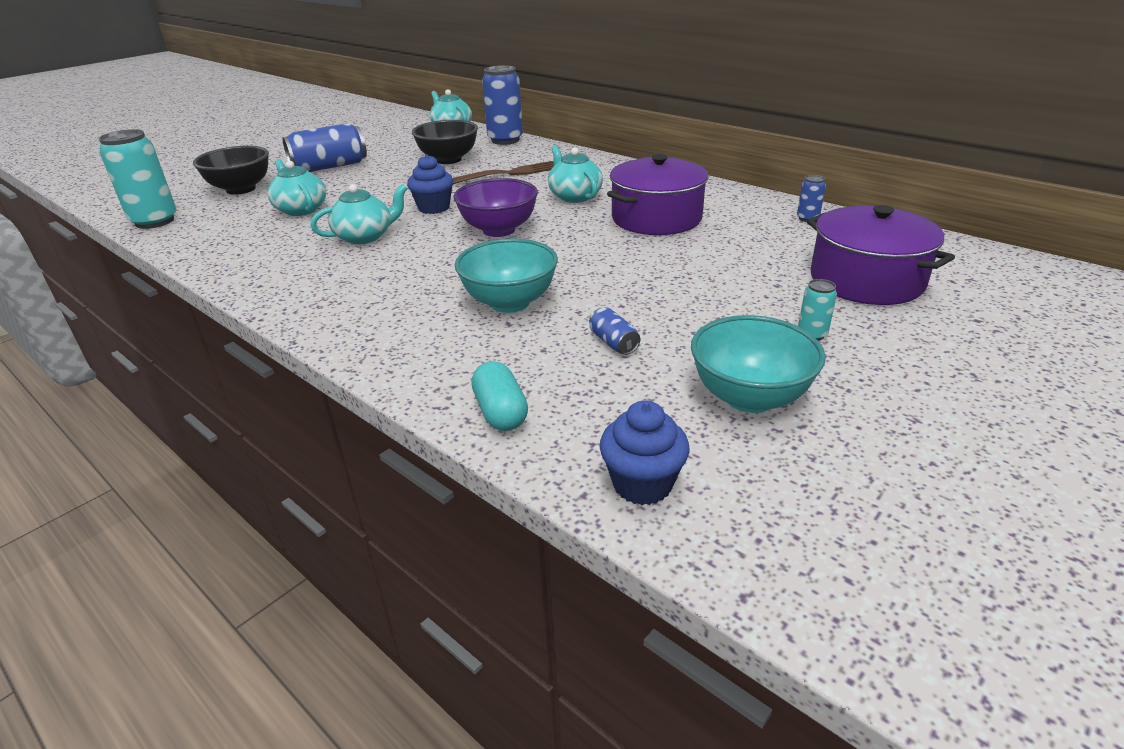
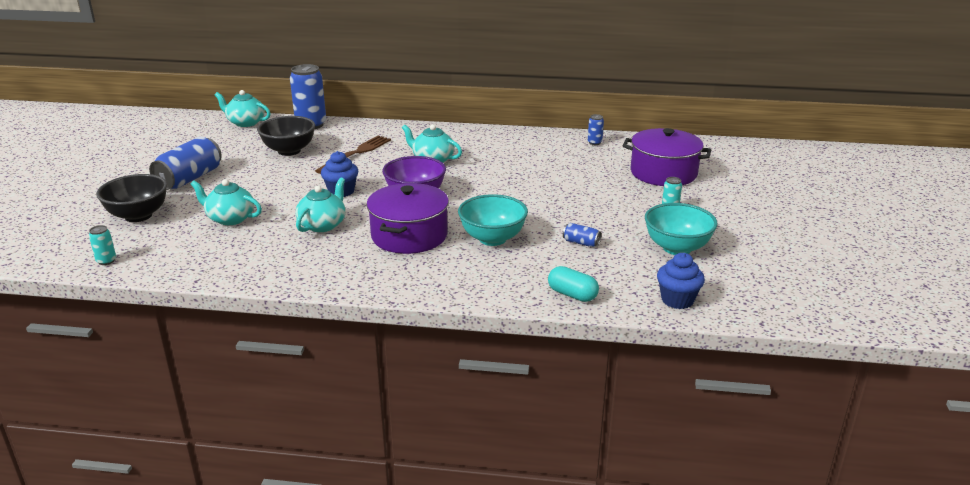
camera: 35 degrees left, 5 degrees down
(155, 221) = (106, 261): turquoise can -> turquoise can, size x0.46
(656, 218) = (507, 163): purple pot -> purple pot (409, 235)

